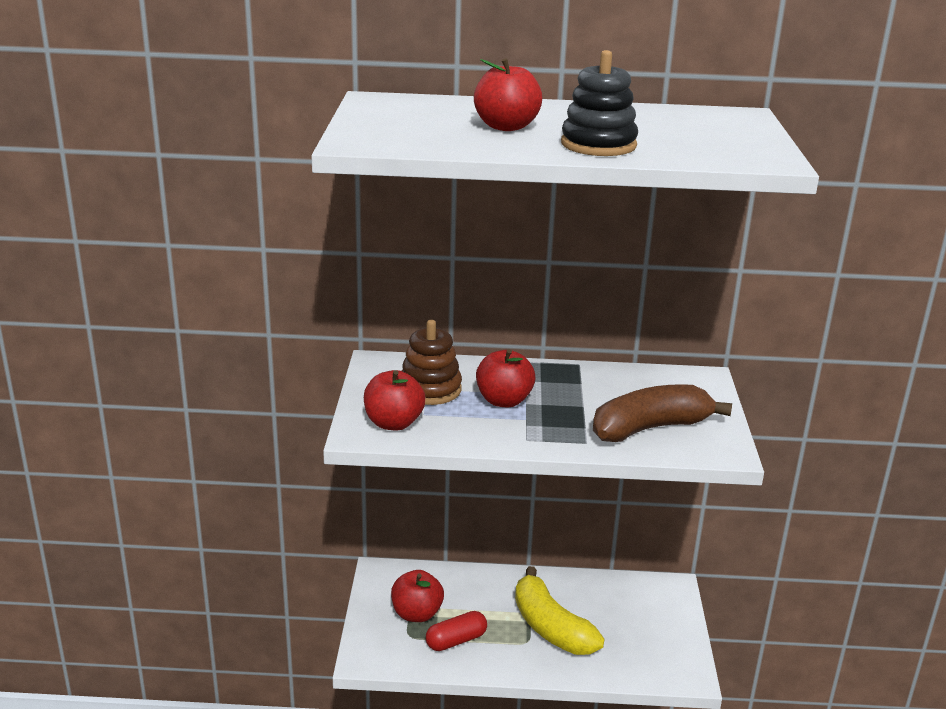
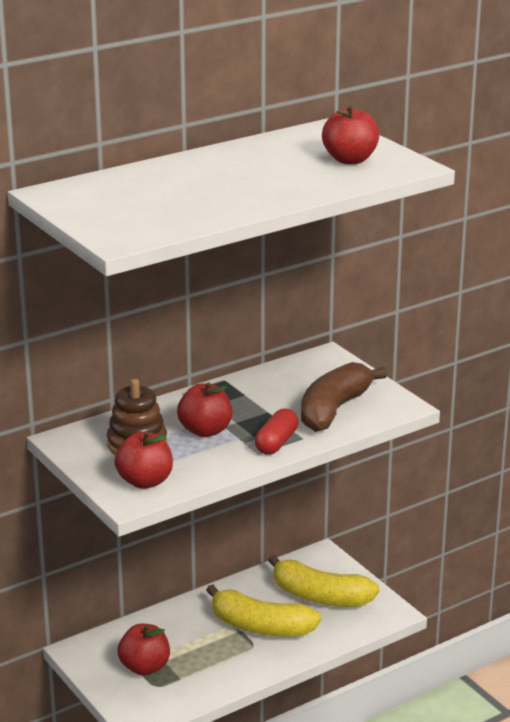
camera: 35 degrees left, 0 degrees up
(456, 641) = (198, 671): red capsule -> red capsule (276, 443)
(506, 127) = (197, 190): red apple -> red apple (350, 160)
(598, 145) = (286, 187): black stacking toy -> none
(633, 626) = (320, 597): none -> yellow banana

